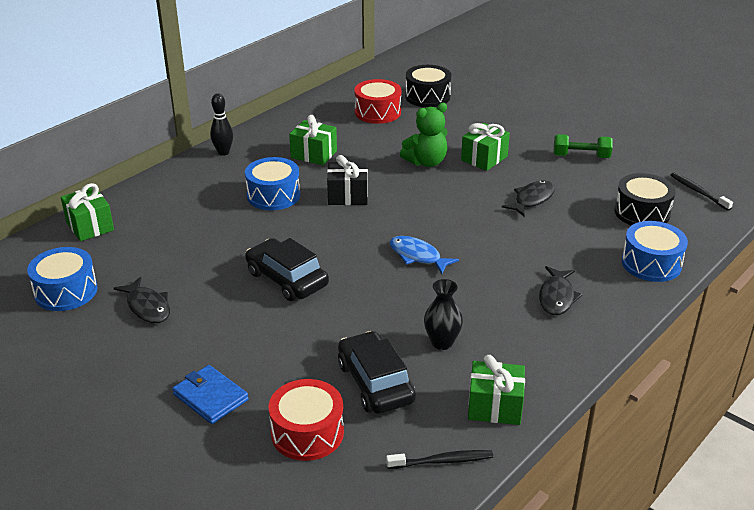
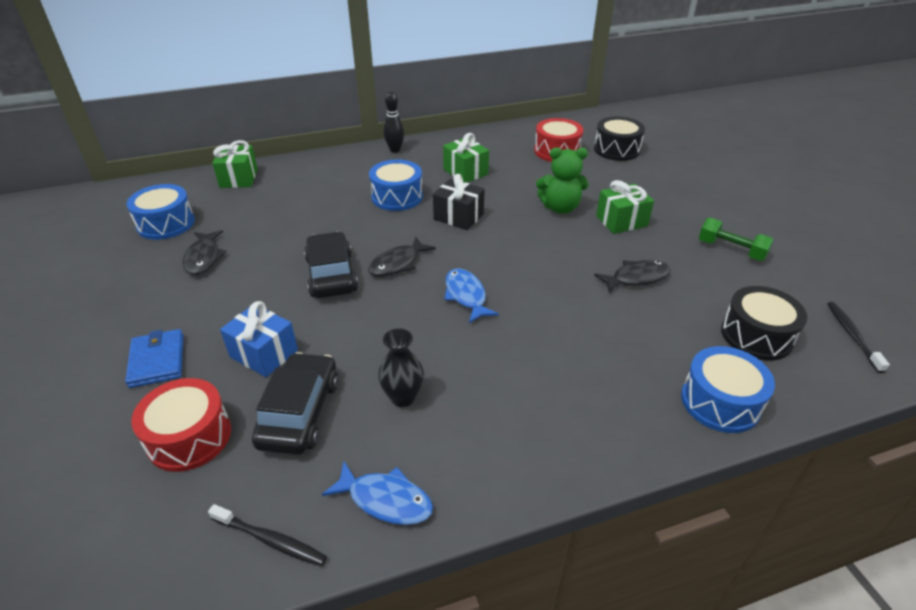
camera: 30 degrees right, 5 degrees up
(298, 357) = (264, 353): none -> blue gift
(494, 406) = (385, 500): green gift -> blue fish
(557, 297) = (570, 397): black fish -> black fish (398, 263)

